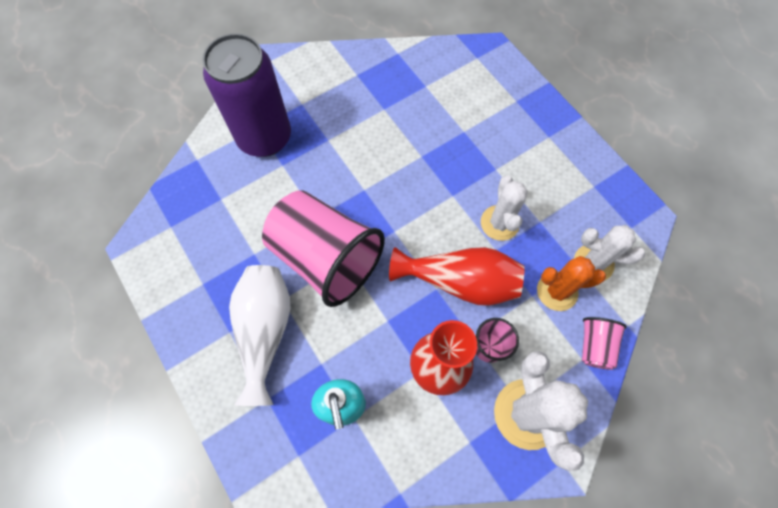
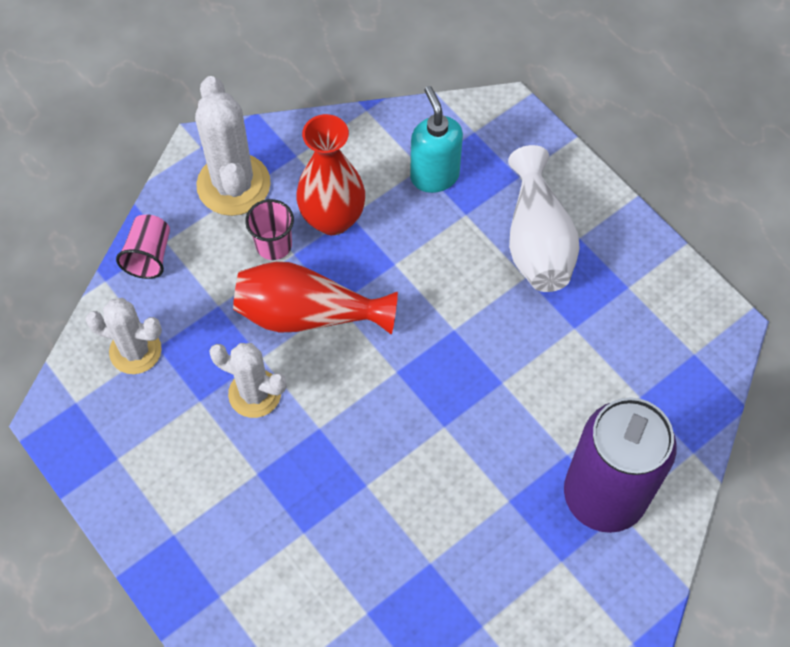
camera: 175 degrees right, 5 degrees down
(326, 258) = (481, 329): pink cup -> none
(499, 223) = (255, 393): white cactus -> white cactus turned 60 degrees counterclockwise
(557, 291) = (187, 312): orange cactus -> none

